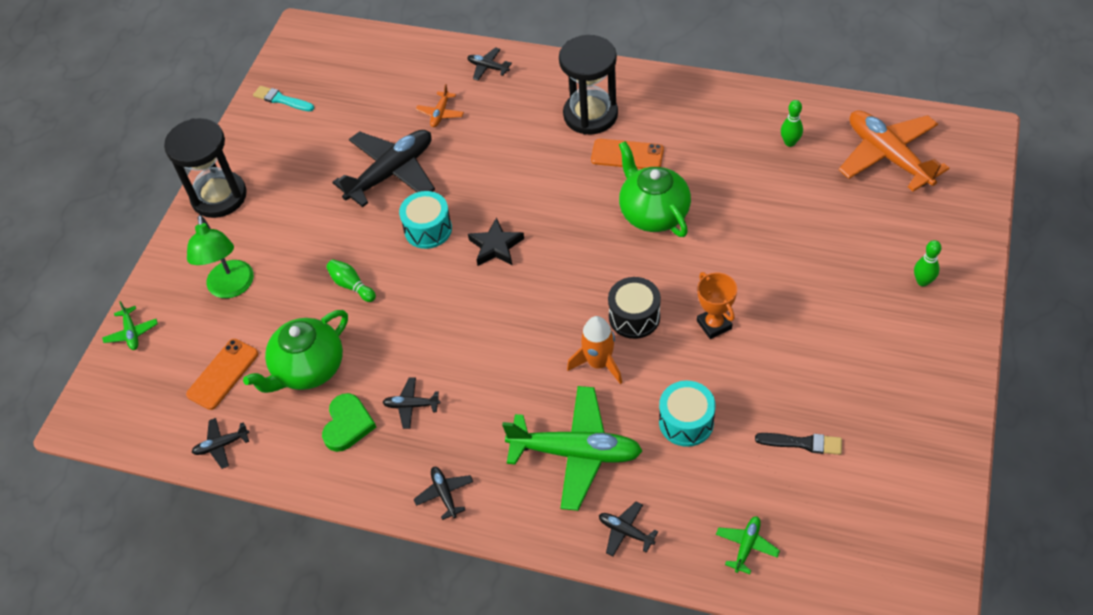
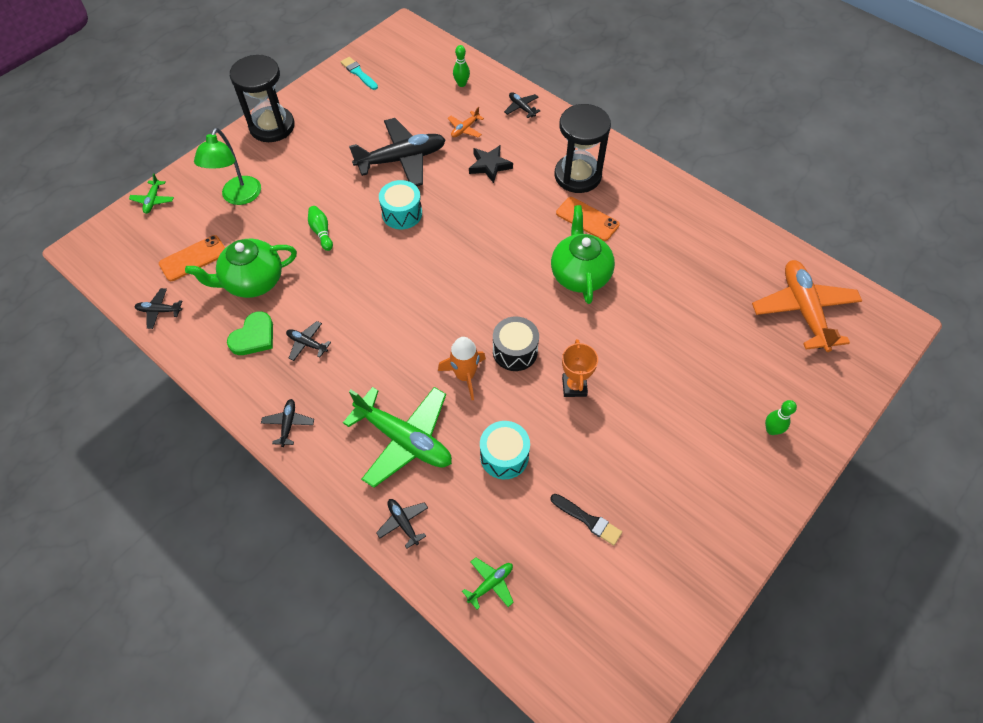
camera: 20 degrees right, 5 degrees up
(496, 246) = (443, 248): black star -> black star (489, 166)
(790, 142) = (725, 264): green bowling pin -> green bowling pin (461, 84)

